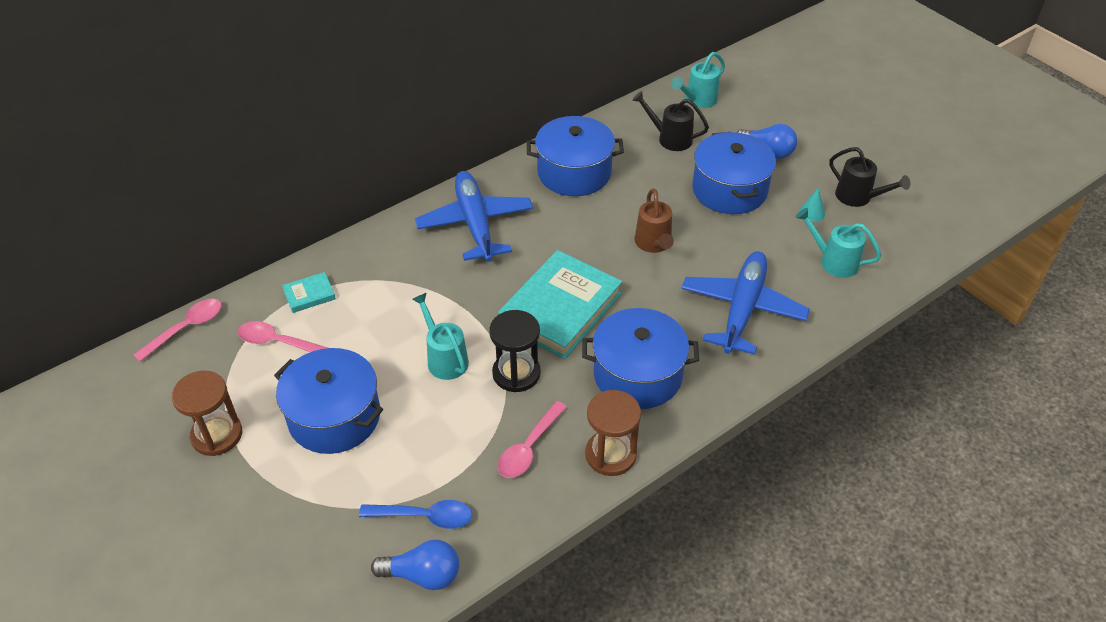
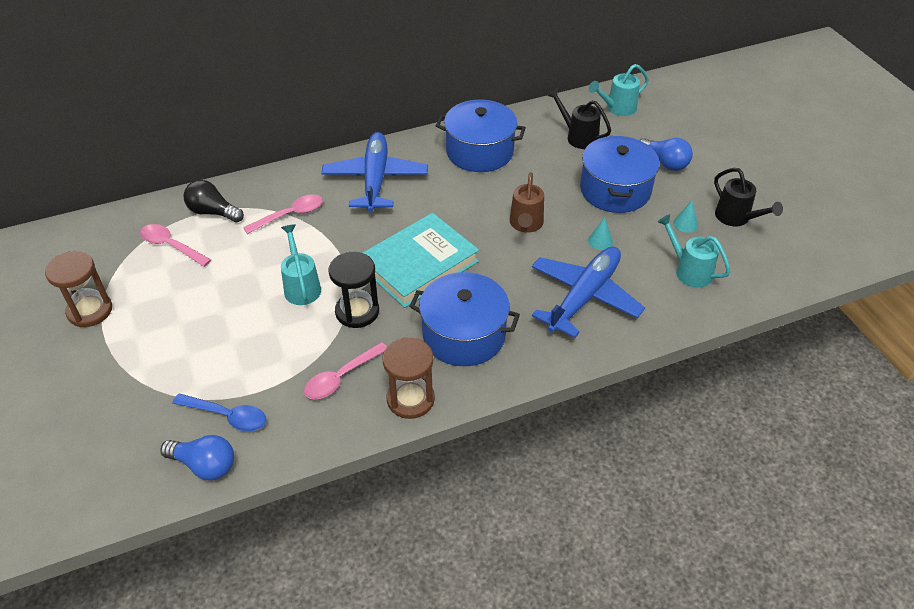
camera: 15 degrees right, 0 degrees up
(186, 328) = (104, 220): pink spoon -> pink spoon (290, 215)
(309, 295) = (213, 212): turquoise book -> black light bulb
(334, 417) = (189, 316): blue pot -> none
(735, 247) = (600, 241): none -> turquoise cone

